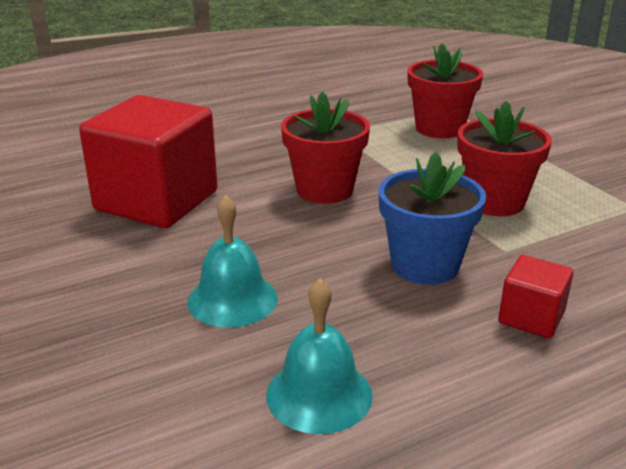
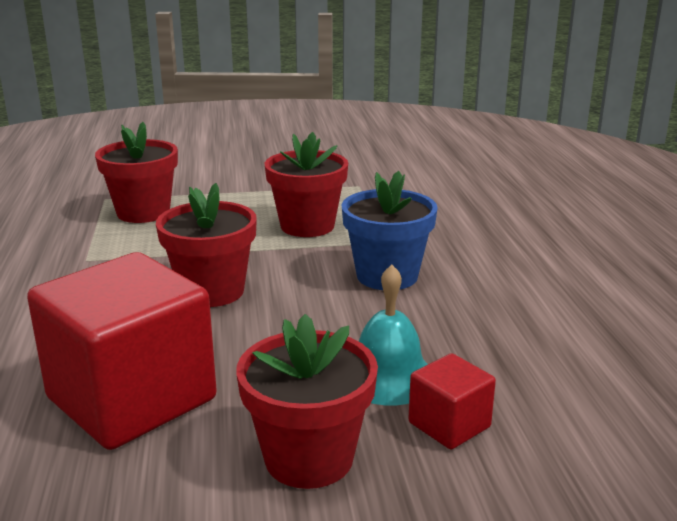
camera: 70 degrees left, 5 degrees down
(104, 284) = (309, 458): none -> red flower pot
(319, 394) = (547, 357): turquoise bell -> none
(531, 317) = (480, 256): red cube -> red cube (449, 425)

